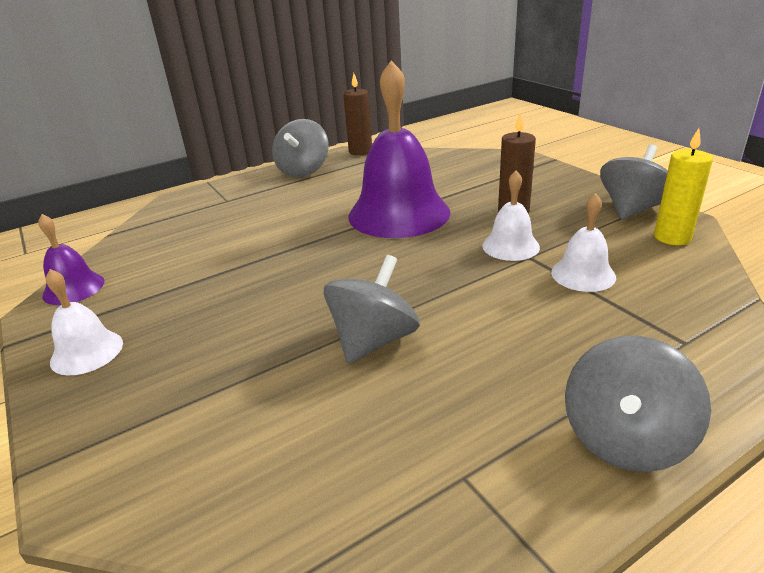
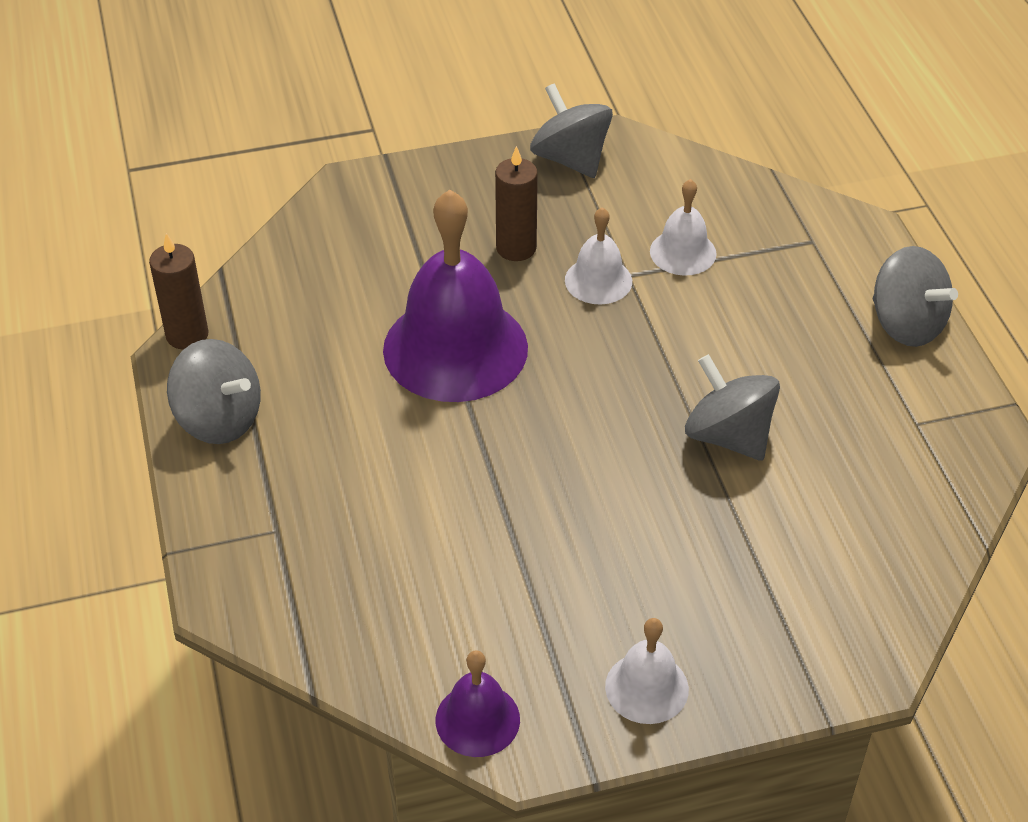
camera: 75 degrees left, 15 degrees up
(672, 237) = (646, 162): yellow candle -> none

